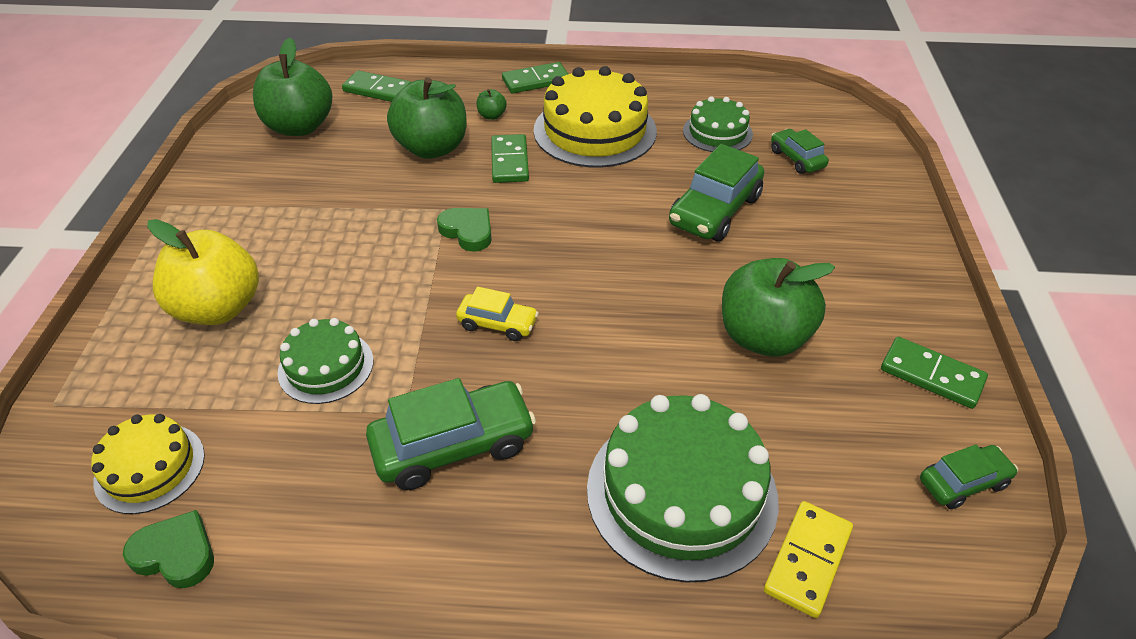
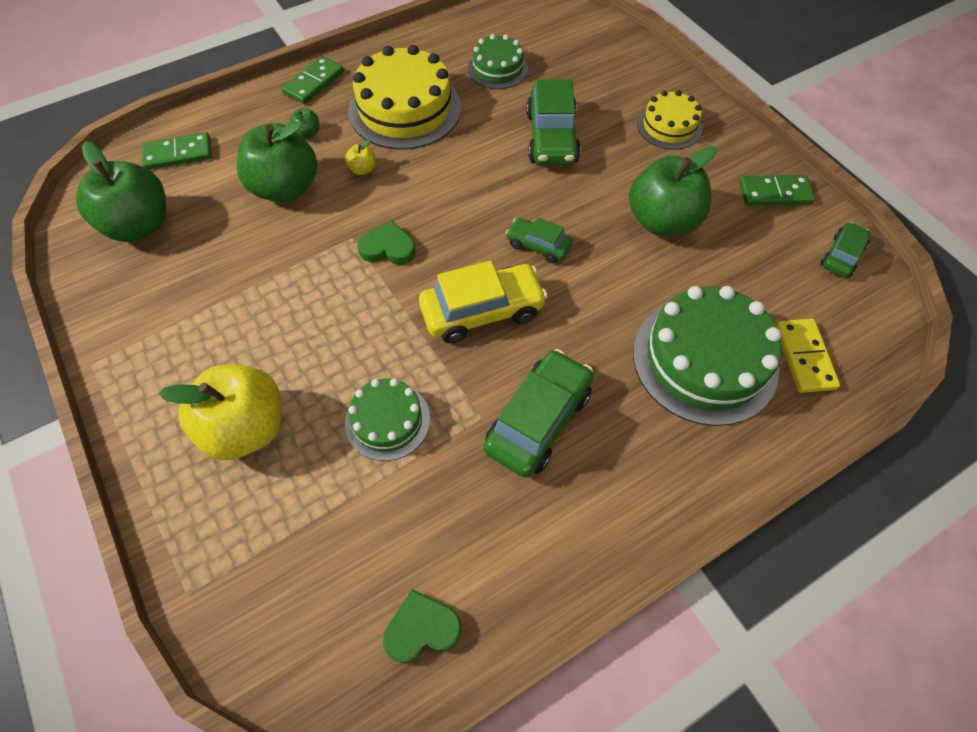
camera: 35 degrees left, 15 degrees up
(150, 468) = (332, 585): yellow cake -> yellow cake (669, 126)
(497, 324) = (482, 311): yellow car -> yellow car, size x1.77
(509, 161) = (362, 169): green domino -> yellow apple
(797, 159) = (570, 66): green car -> green car (538, 245)

